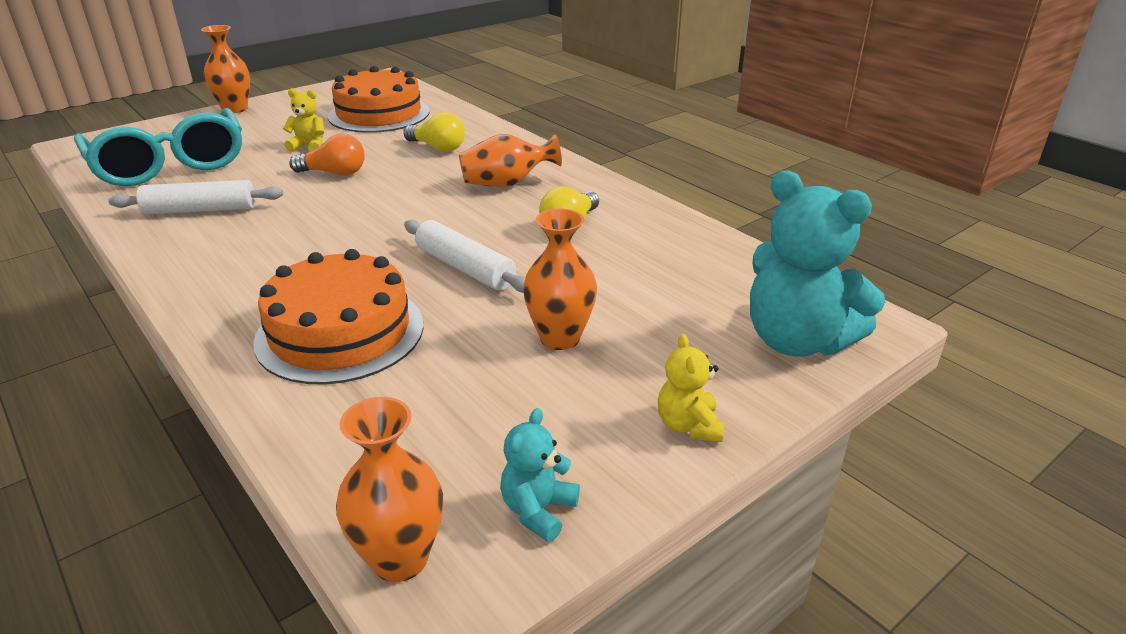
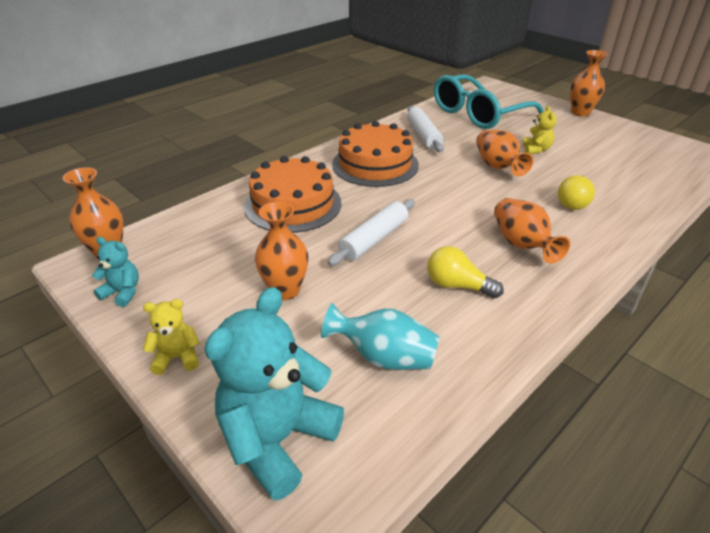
camera: 85 degrees right, 5 degrees up
(334, 173) = (497, 167): orange light bulb -> orange vase
(379, 114) = (622, 165): orange cake -> orange cake (375, 164)
(679, 275) = (384, 357): none -> turquoise vase

